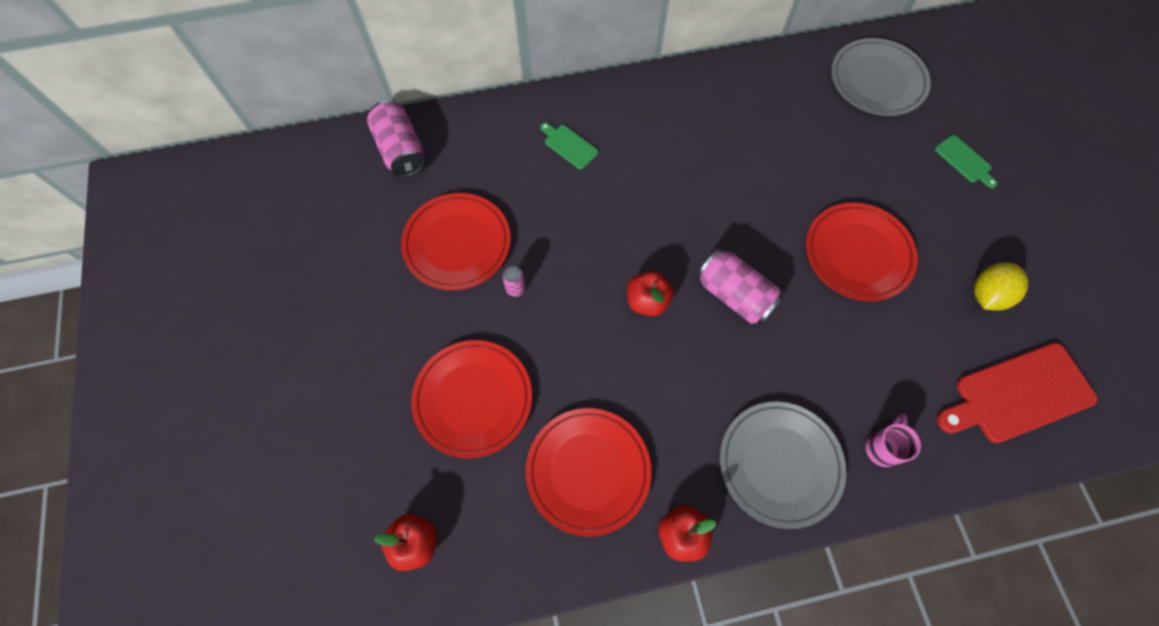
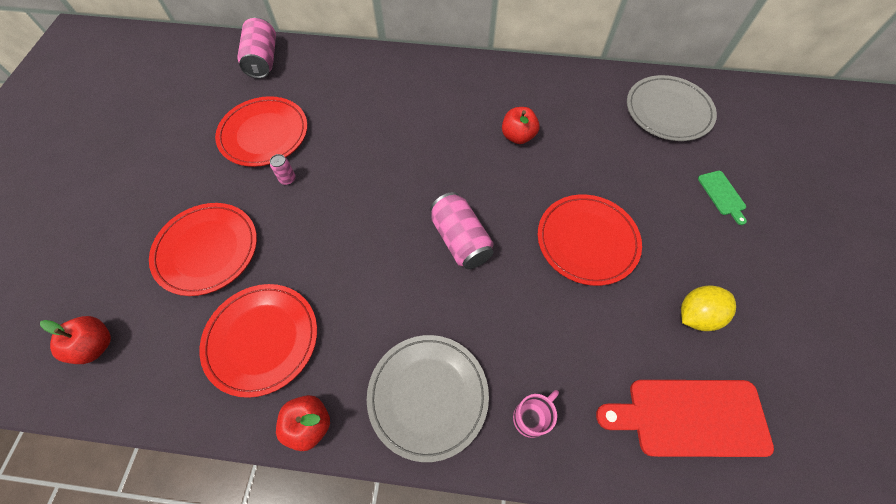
camera: 20 degrees right, 5 degrees down
(569, 145) = (387, 90): green cutting board -> none
(647, 301) = (385, 221): red apple -> red apple (518, 136)

